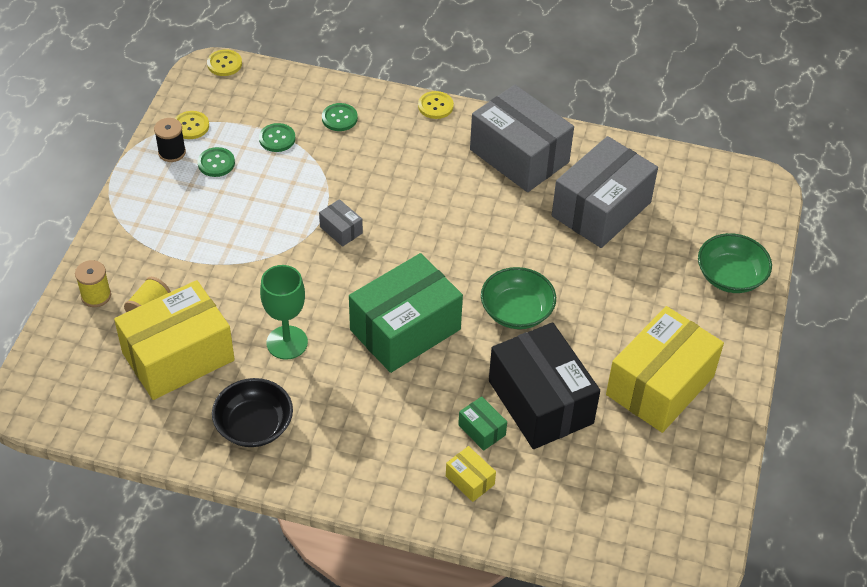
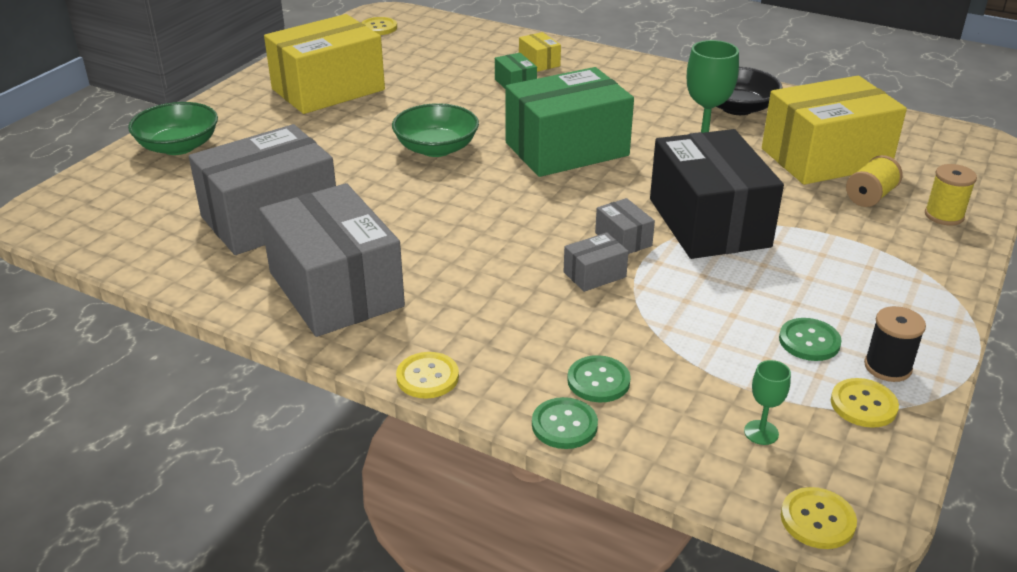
camera: 165 degrees left, 15 degrees down
(249, 102) = (761, 432): none -> green goblet
(277, 139) = (709, 363): green button -> green button (564, 425)
(355, 194) = (594, 274): none -> grey box
(540, 402) = (450, 92): black box -> black box (709, 222)
(680, 528) = (378, 28): none -> yellow button

